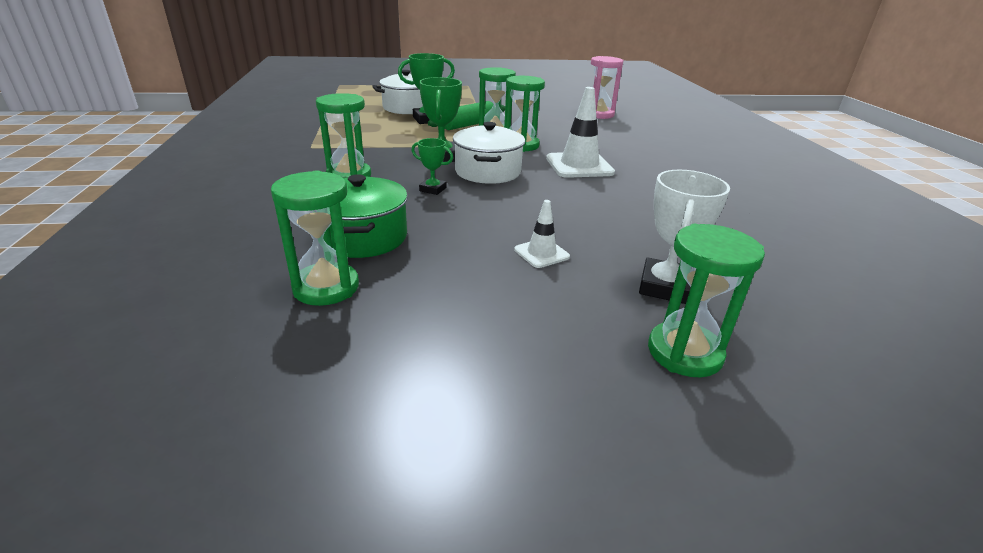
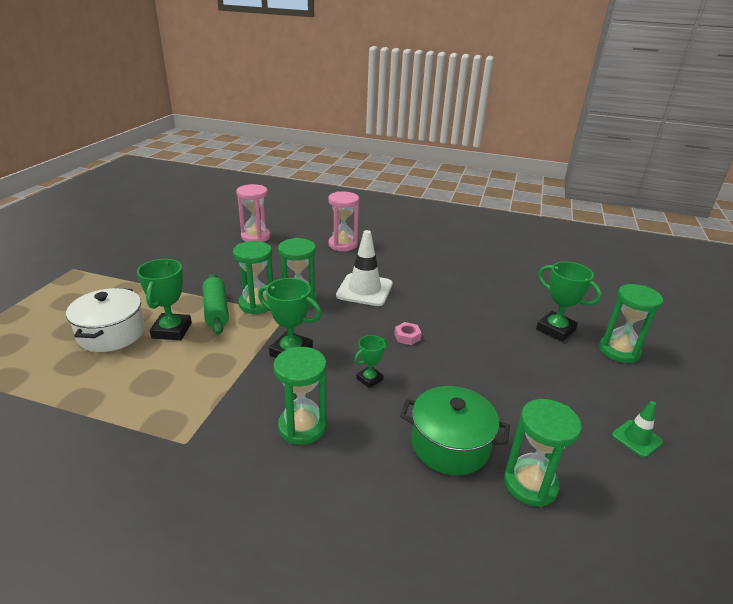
camera: 65 degrees left, 0 degrees up
(460, 372) = (636, 438): none -> green traffic cone
(488, 172) = (348, 337): white pot -> none
(521, 196) = (407, 337): none -> pink nut
(541, 253) = (504, 360): white traffic cone -> none
(650, 144) = (343, 245): none -> pink hourglass
(665, 287) = (555, 330): white trophy -> green trophy

